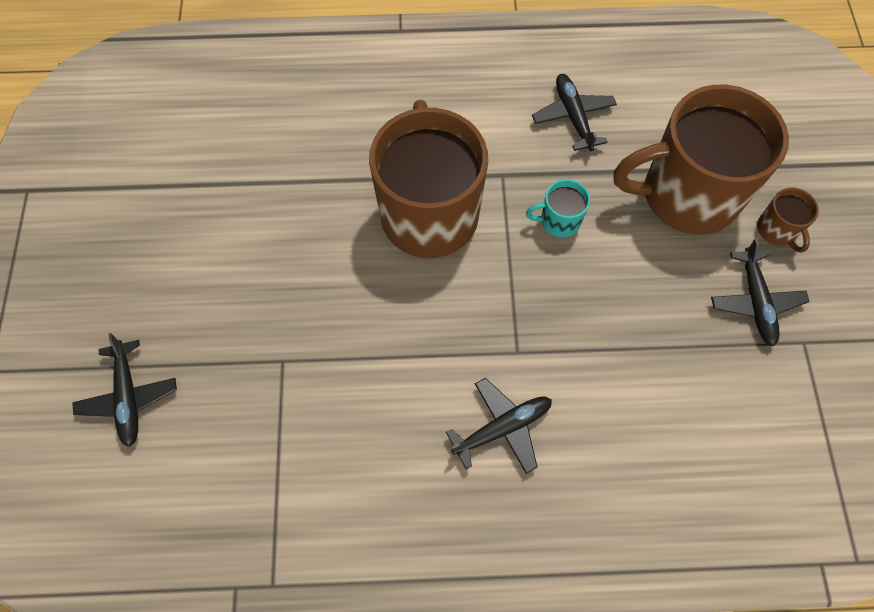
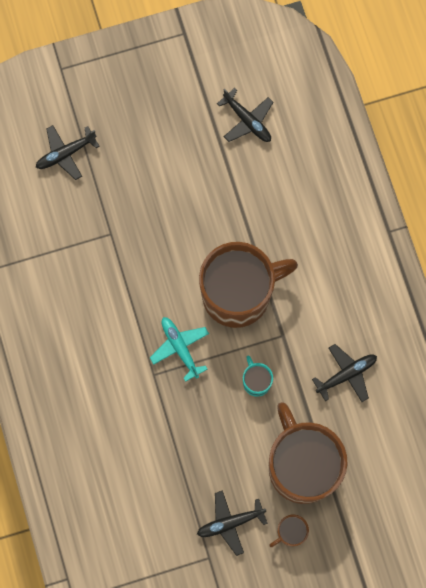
camera: 75 degrees right, 10 degrees up
(486, 306) = (180, 348): none -> turquoise plane
(502, 428) = (102, 376): black plane -> black plane (247, 120)

